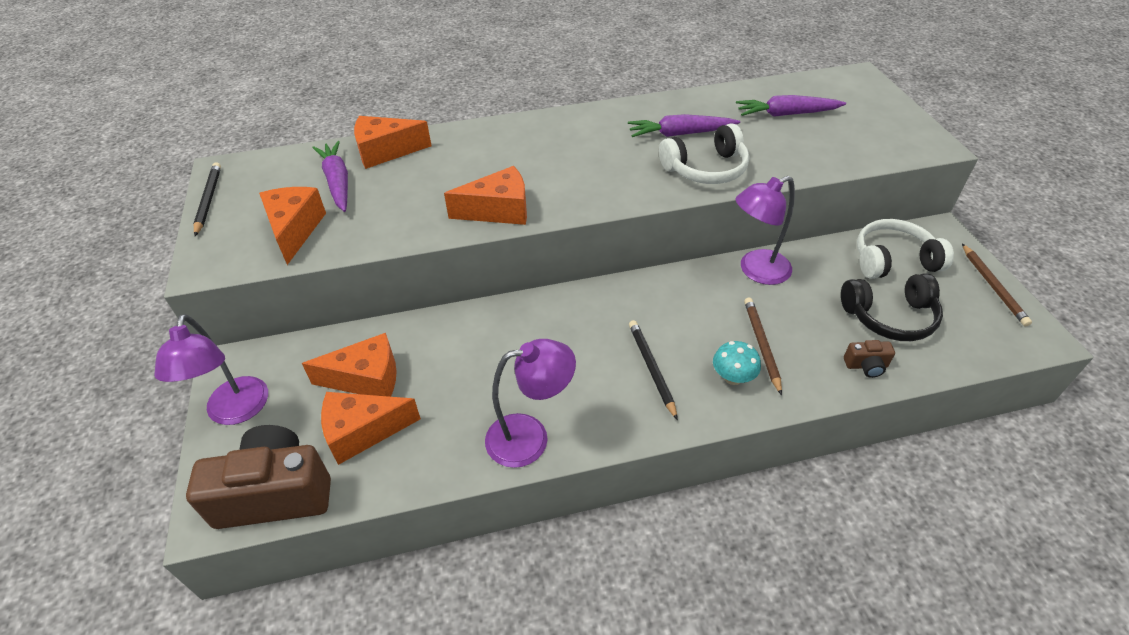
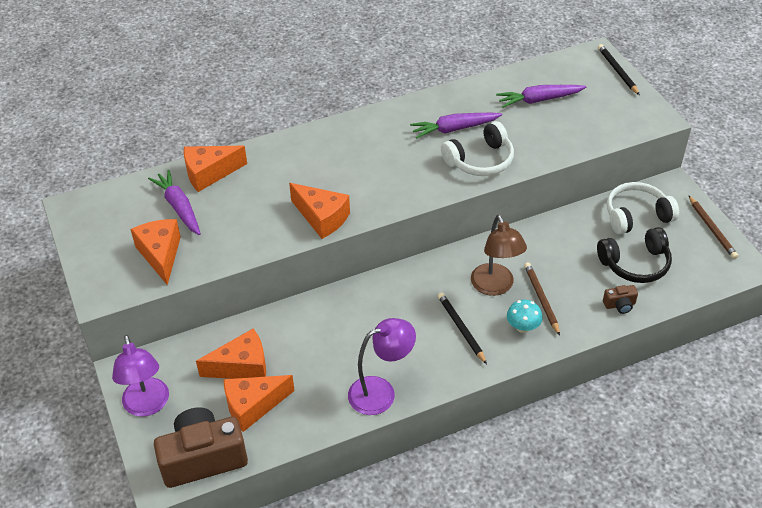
camera: 10 degrees left, 0 degrees up
(208, 200) = (75, 237): black pencil -> black pencil (617, 71)
(498, 210) = (322, 218): orange cheese -> orange cheese turned 60 degrees clockwise
(703, 322) = (495, 287): none -> brown lamp
(756, 271) = (530, 238): purple lamp -> none

